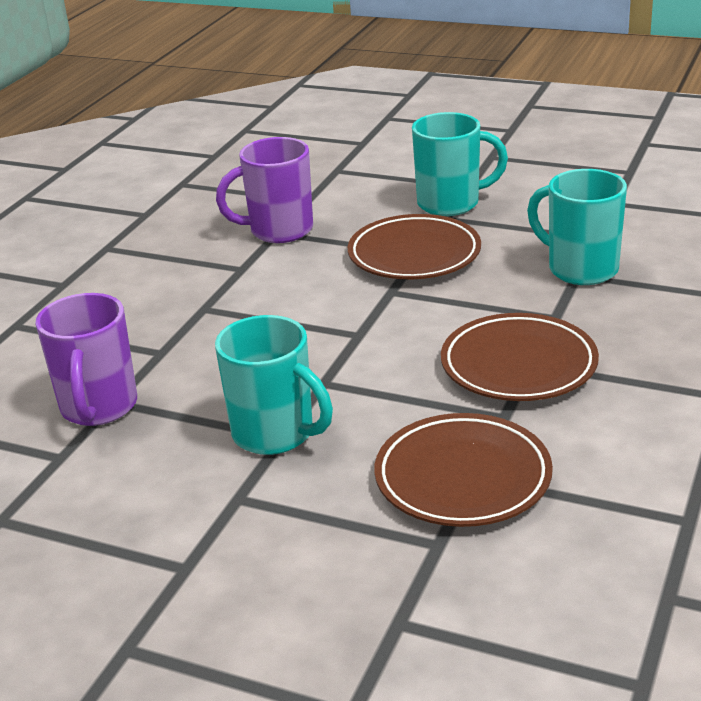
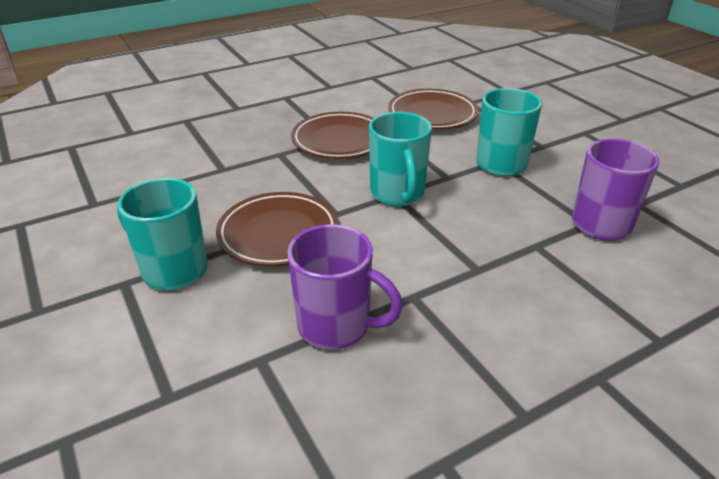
camera: 145 degrees left, 5 degrees up
(580, 269) = (214, 171): turquoise mug -> turquoise mug (398, 194)

